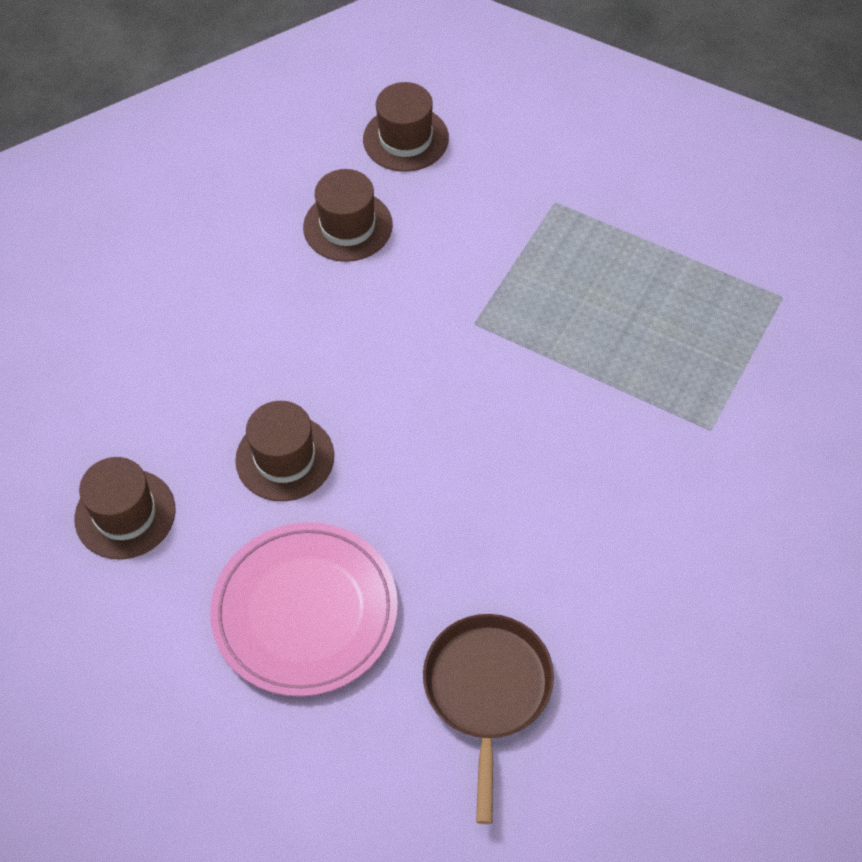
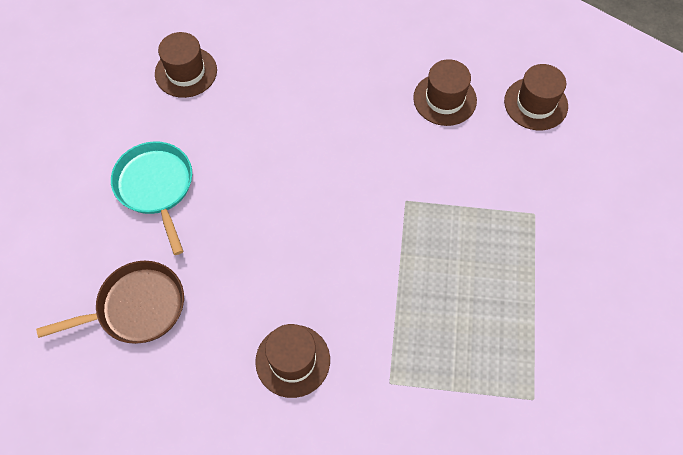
camera: 65 degrees right, 5 degrees up
(285, 458) = (255, 134): brown hat -> brown hat (292, 360)
(305, 612) = (156, 187): pink plate -> turquoise pan

